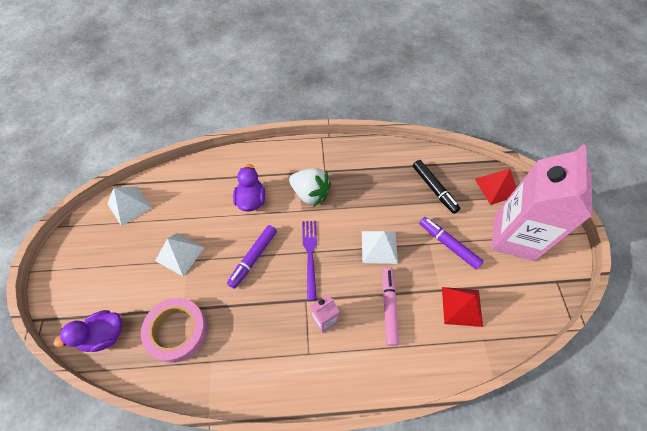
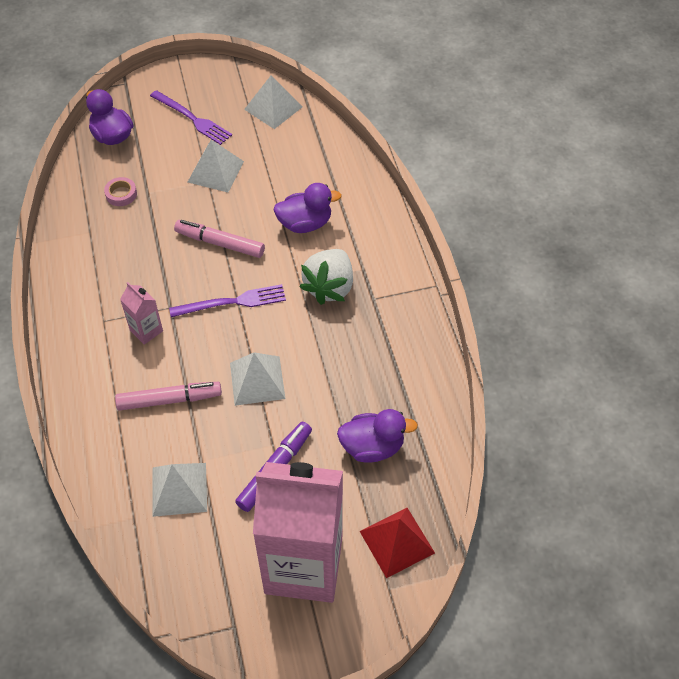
camera: 80 degrees right, 5 degrees down
(114, 266) = (192, 119): none -> purple fork
(177, 331) = (121, 194): pink tape -> pink tape, size x0.45
(253, 258) = (220, 243): purple marker -> pink marker
(434, 189) = (372, 447): black marker -> purple duck
(461, 306) = (179, 489): red pyramid -> white pyramid

